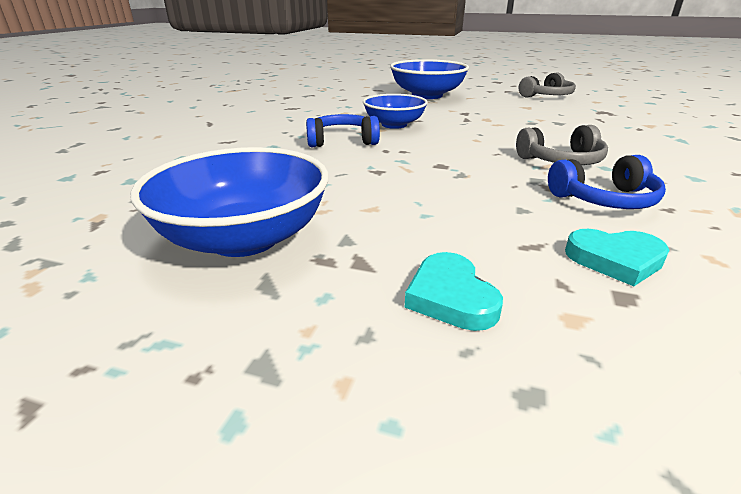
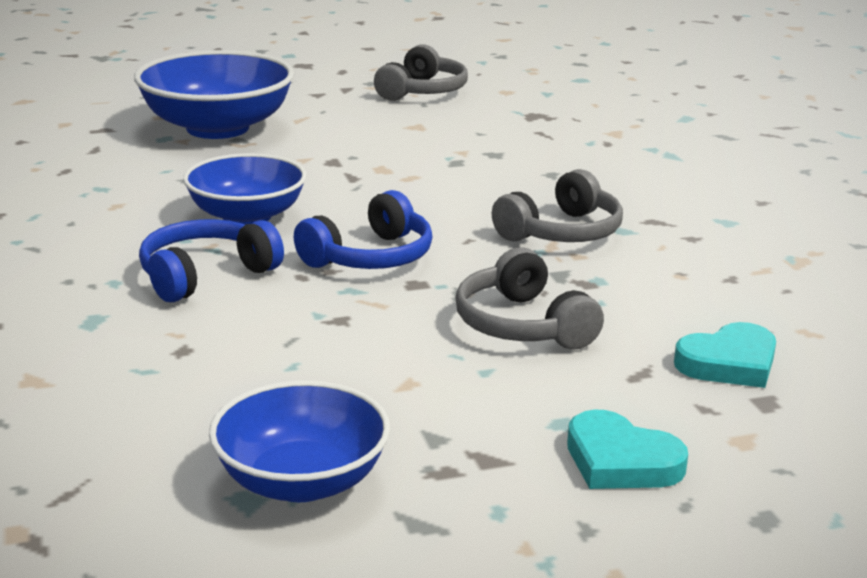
camera: 35 degrees left, 5 degrees down
(244, 238) = (301, 481): blue bowl -> blue bowl, size x0.66
(479, 198) = (522, 325): none -> grey headphones
(604, 200) = (660, 284): blue headphones -> blue headphones (370, 257)

